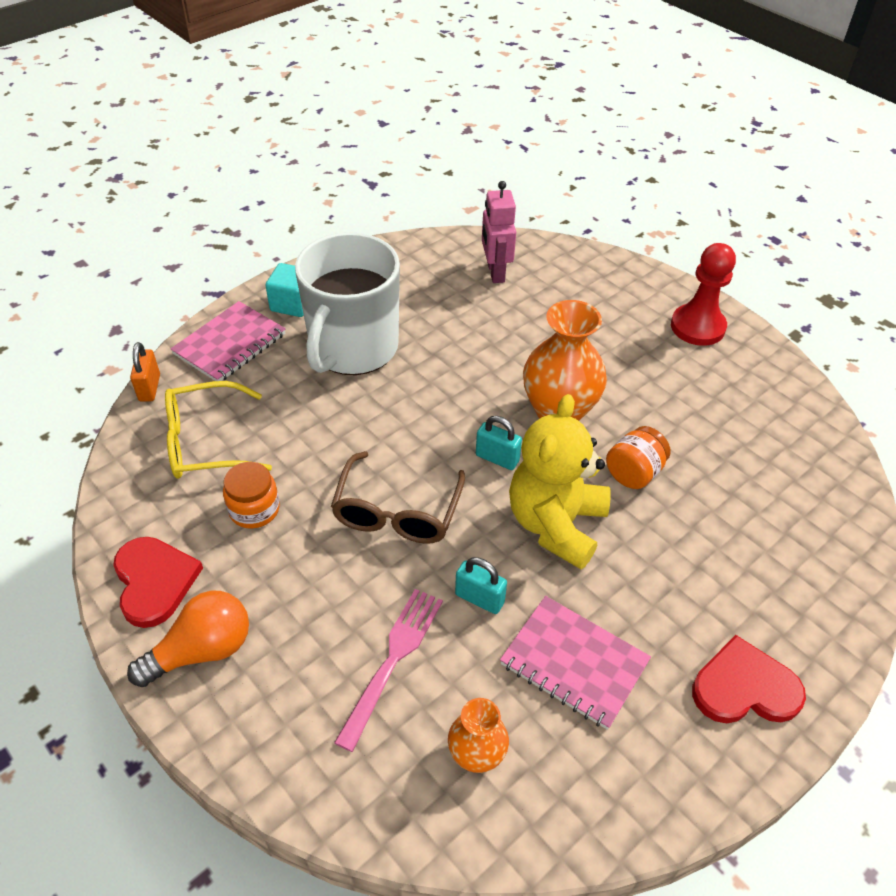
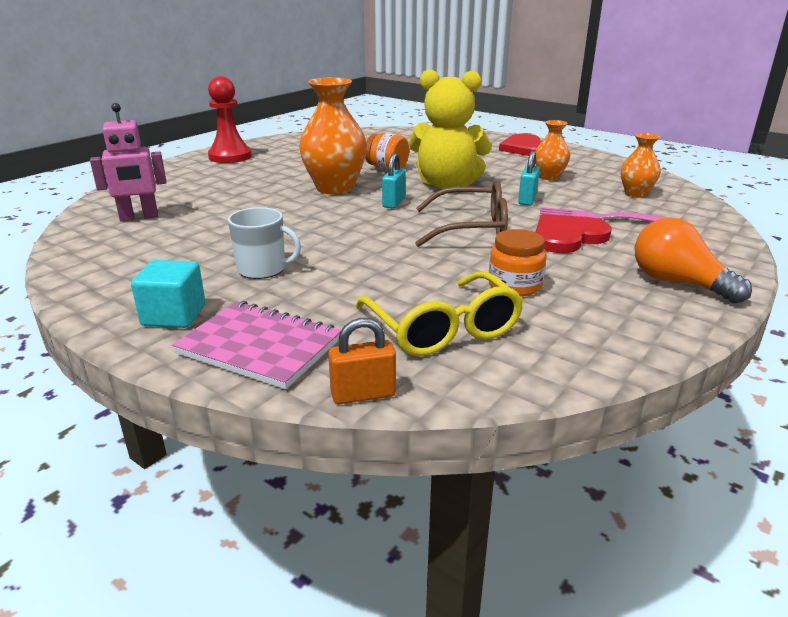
camera: 100 degrees left, 20 degrees down
(154, 581) = (641, 320): red heart -> red heart (567, 237)
(353, 348) = (263, 269): white mug -> white mug, size x0.46
(574, 663) = (549, 177): pink notebook -> orange vase

